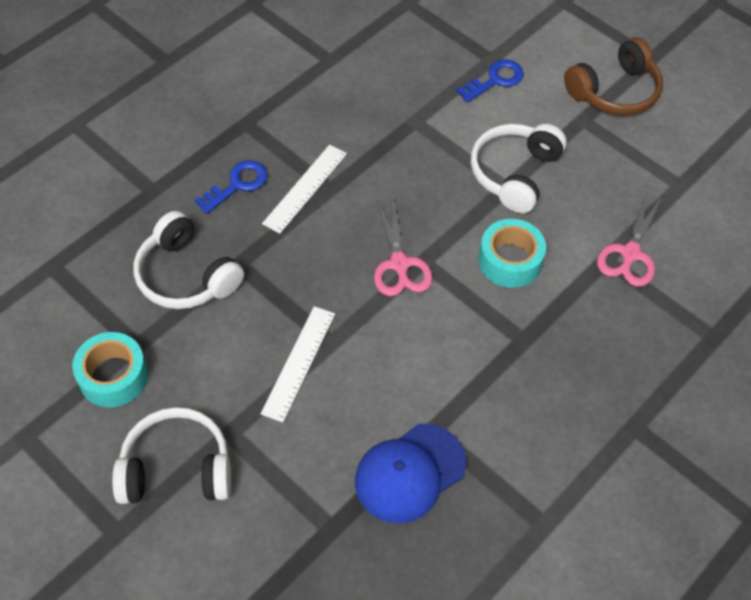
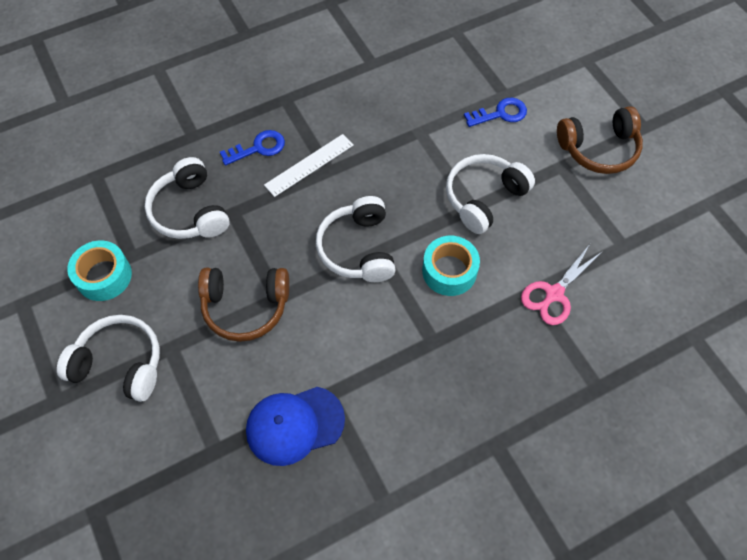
camera: 20 degrees right, 5 degrees up
(298, 362) = (245, 307): white ruler -> brown headphones
(399, 264) = (358, 249): pink scissors -> white headphones

